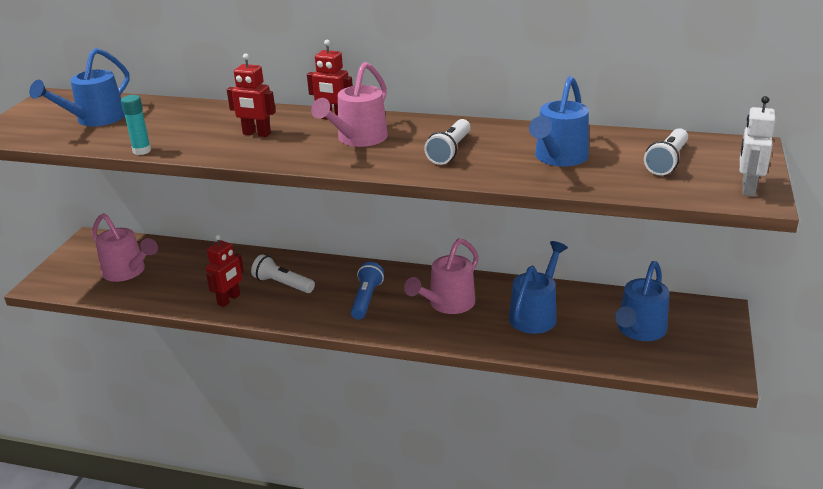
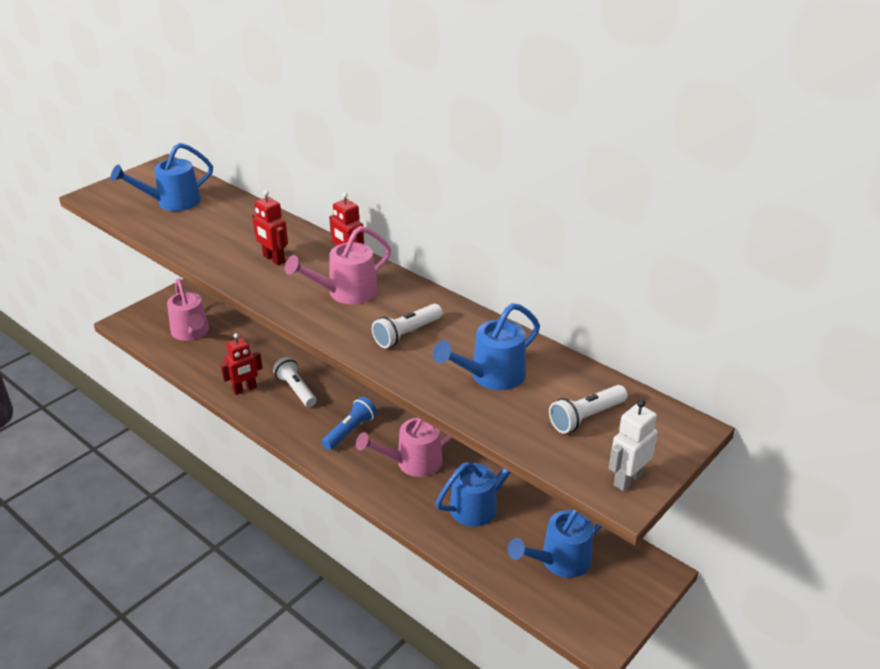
camera: 25 degrees right, 5 degrees up
(142, 151) = (176, 249): turquoise glue stick -> none

